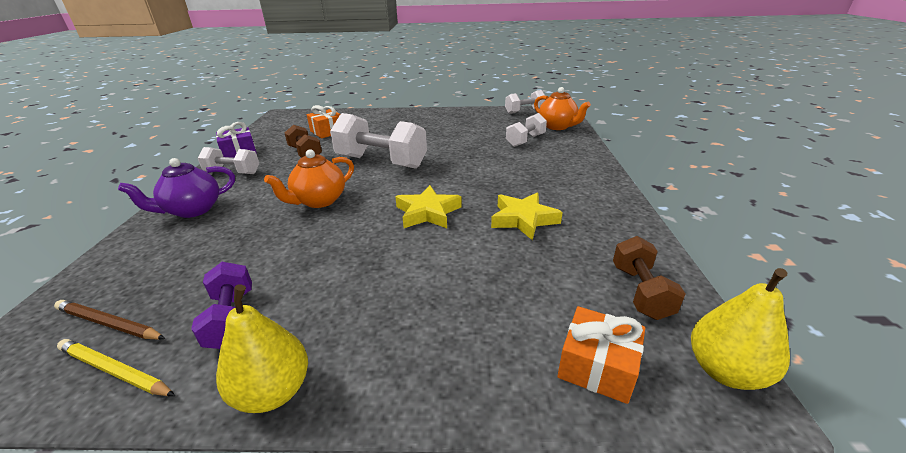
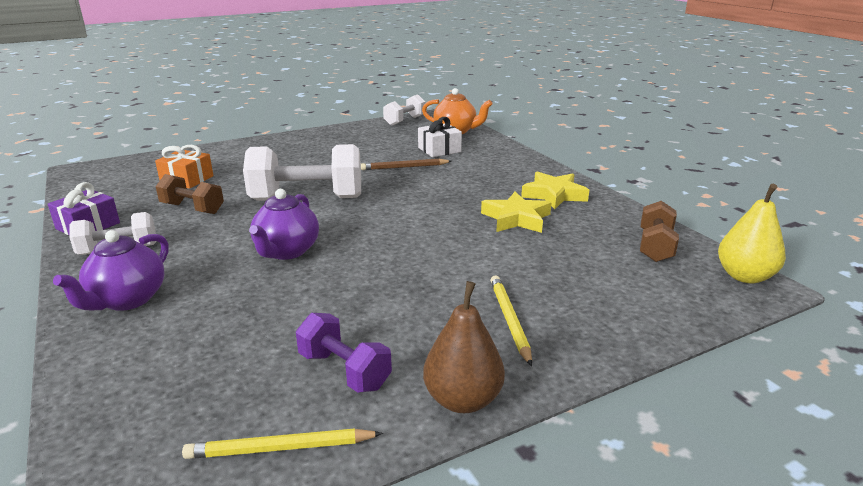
camera: 30 degrees left, 5 degrees down
(109, 323) = (203, 422): brown pencil -> brown pencil (404, 167)
(273, 392) = (463, 400): yellow pear -> brown pear
(319, 201) = (286, 251): orange teapot -> purple teapot
(404, 323) = (509, 320): none -> yellow pencil
(428, 212) = (422, 234): yellow star -> yellow star (554, 195)
(525, 140) = (439, 150): white dumbbell -> white gift
(597, 366) = (673, 299): orange gift -> none
(640, 292) = (655, 246): brown dumbbell -> brown dumbbell turned 45 degrees clockwise

